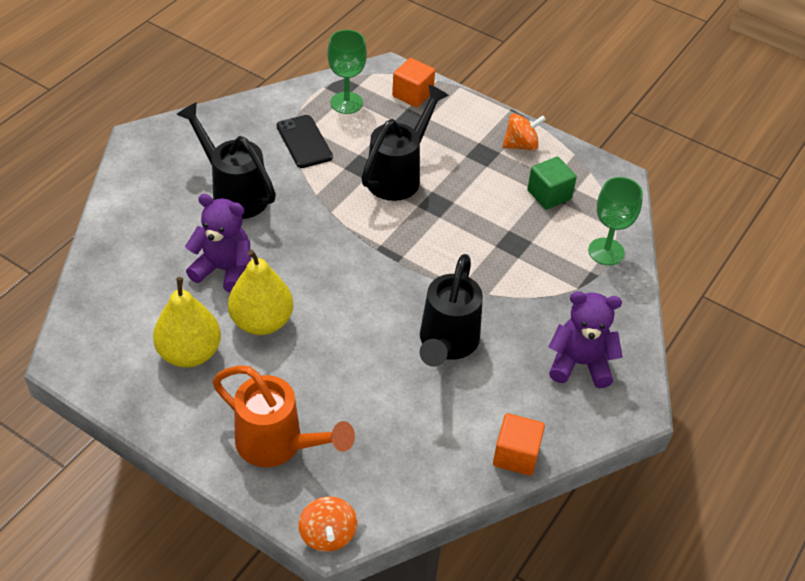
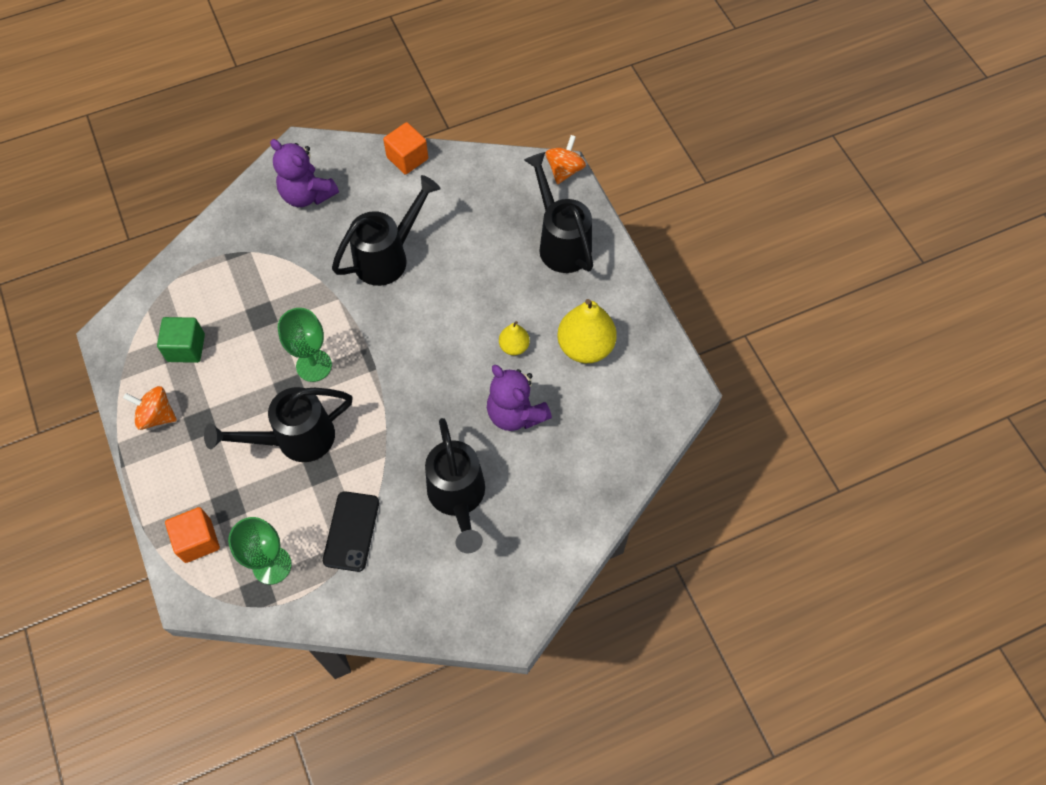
camera: 145 degrees left, 15 degrees up
(262, 322) = (514, 346): yellow pear -> yellow pear, size x0.53
(279, 445) = (560, 242): orange watering can -> black watering can
(606, 251) = (196, 270): green goblet -> green goblet (314, 365)

